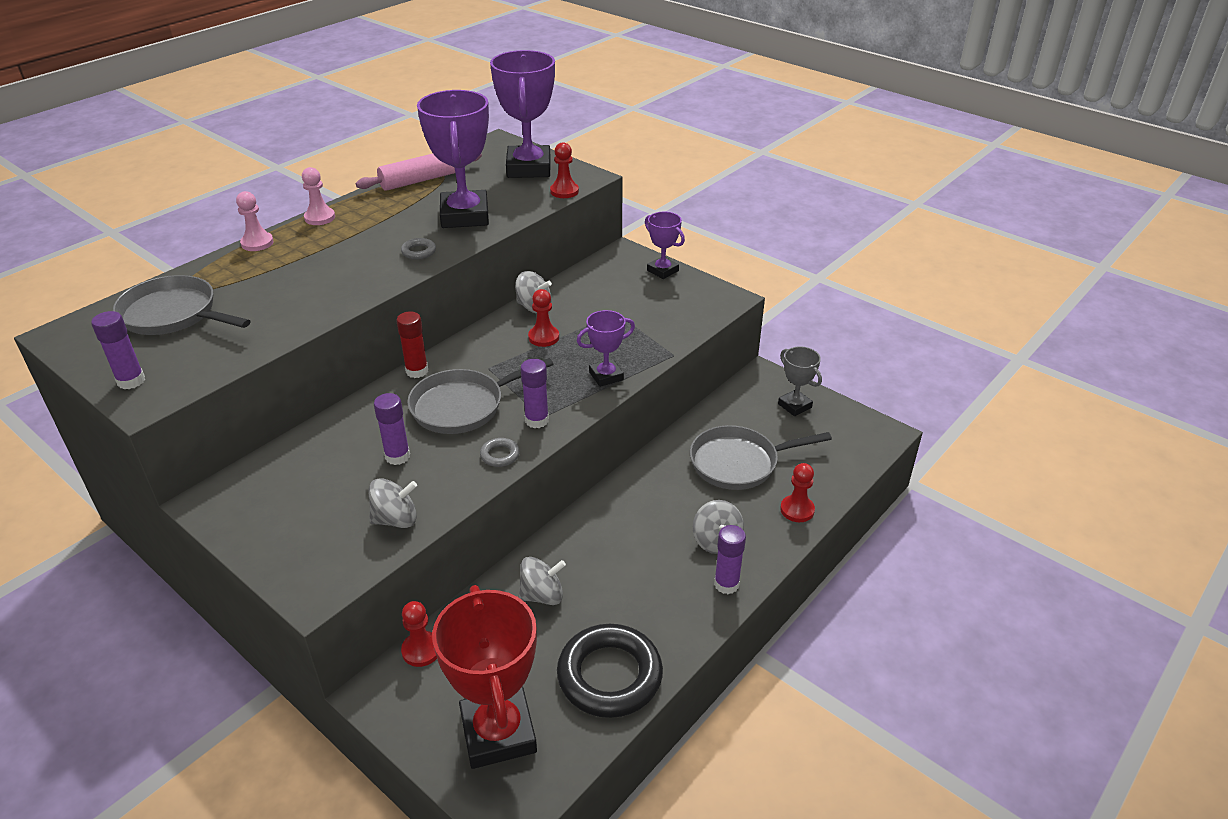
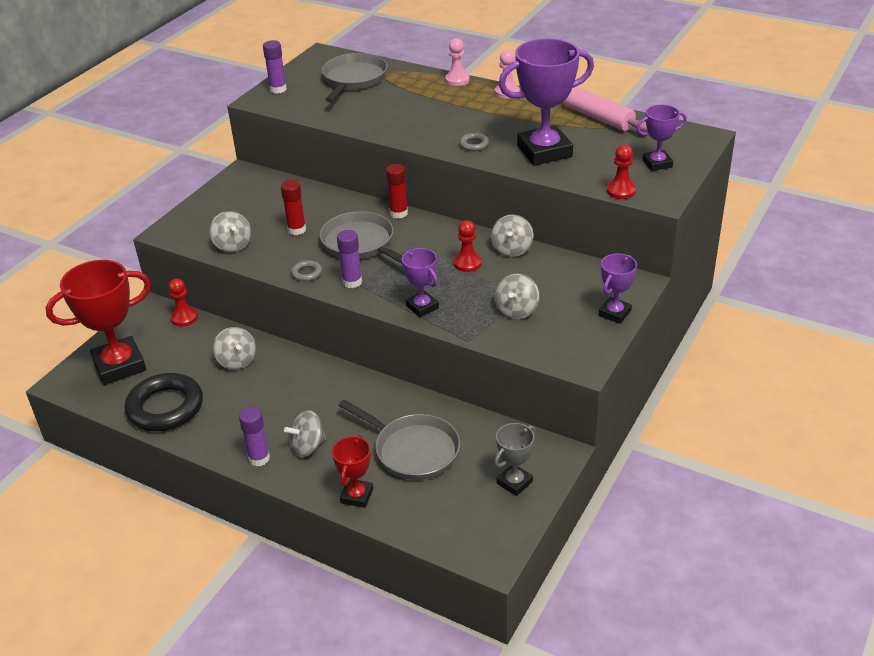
camera: 80 degrees right, 0 degrees up
(397, 456) = (297, 230): purple glue stick -> red glue stick
(529, 168) = (657, 163): purple trophy -> purple trophy, size x0.52
(637, 320) = (516, 310): none -> grey spinning top
(739, 463) = (412, 450): grey pan -> grey pan turned 150 degrees clockwise
(797, 510) = (357, 496): red pawn -> red trophy

